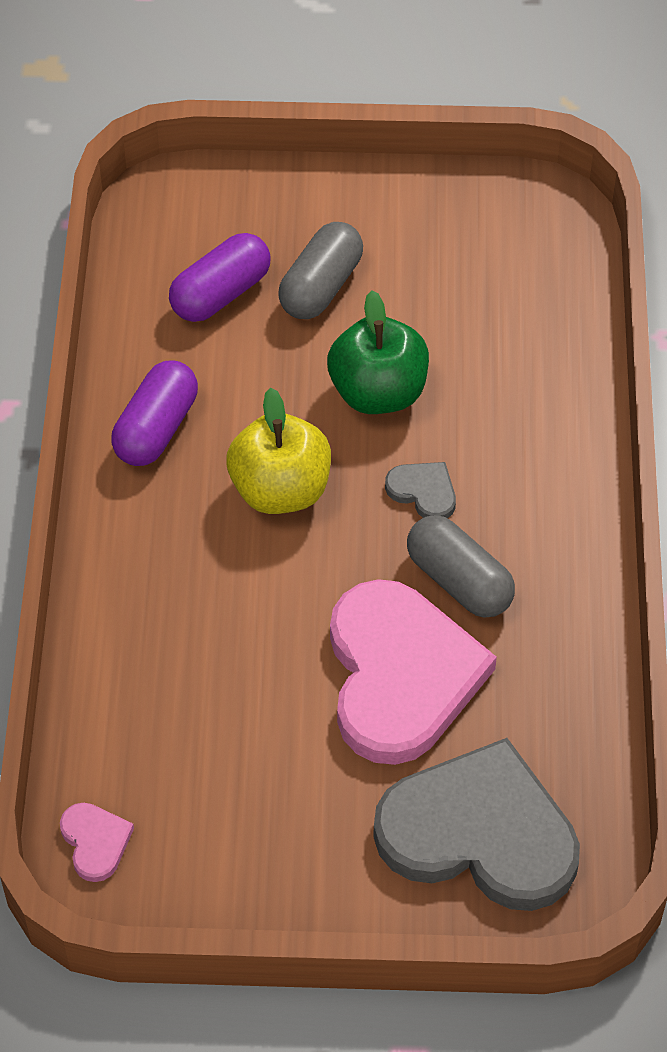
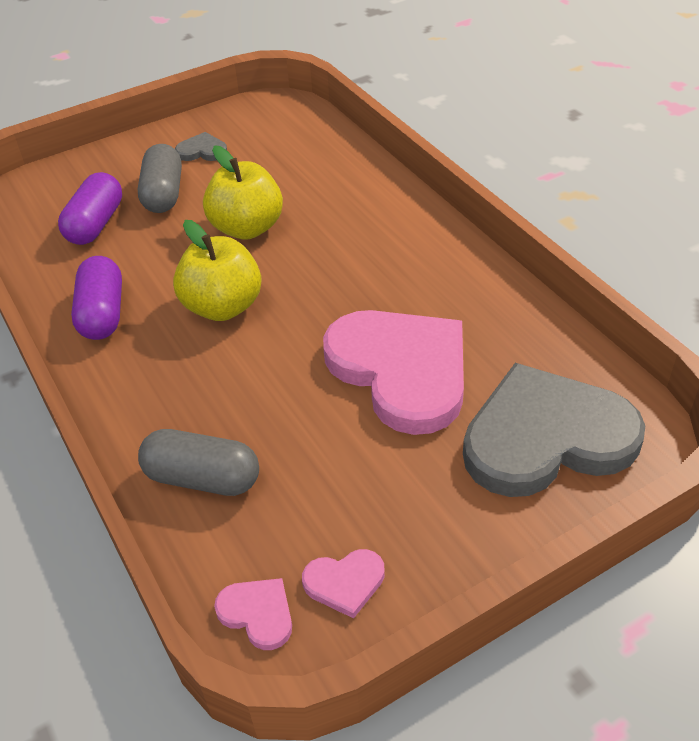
camera: 30 degrees left, 10 degrees down
(185, 860) = (345, 583): none -> pink heart
(378, 392) = (247, 228): green apple -> yellow apple
(423, 491) = (323, 264): grey heart -> grey heart (202, 151)
(459, 581) = (390, 299): grey capsule -> grey capsule (202, 478)

